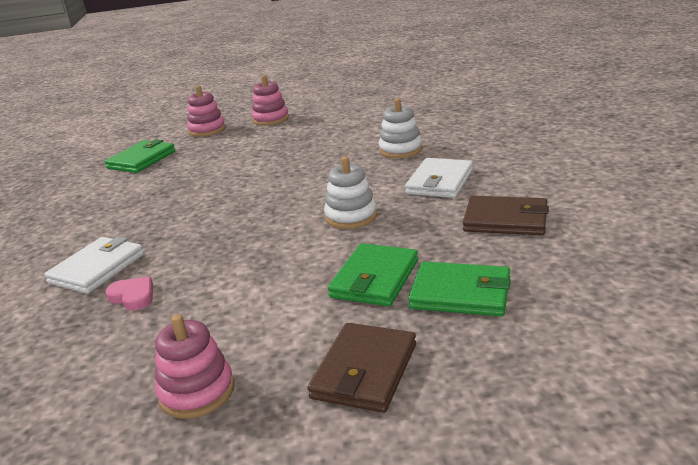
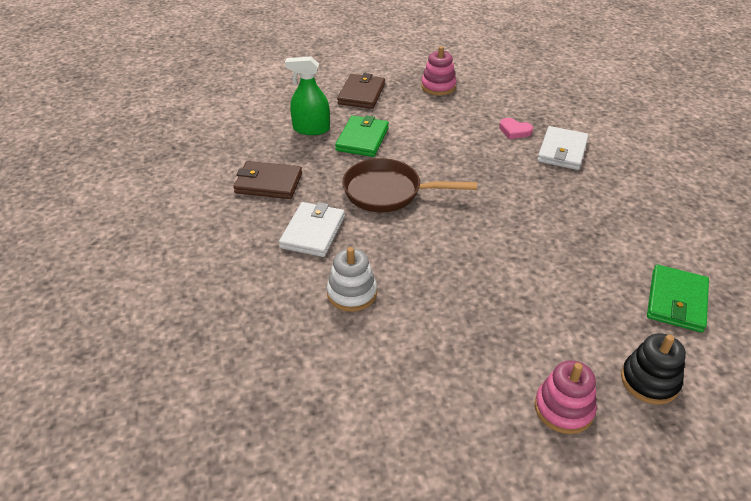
camera: 170 degrees right, 15 degrees up
(207, 130) = (649, 381): pink stacking toy -> black stacking toy
(351, 216) = (388, 192): white stacking toy -> brown pan
(460, 293) = (311, 129): green wallet -> green spray bottle

